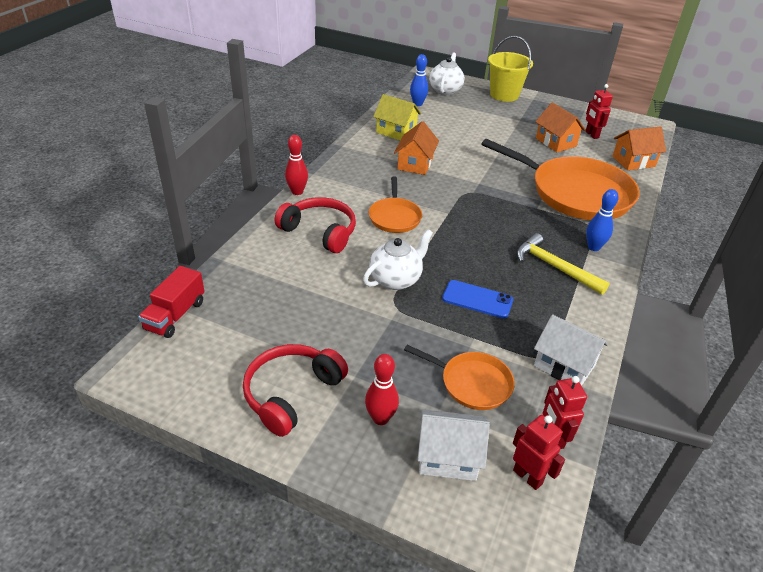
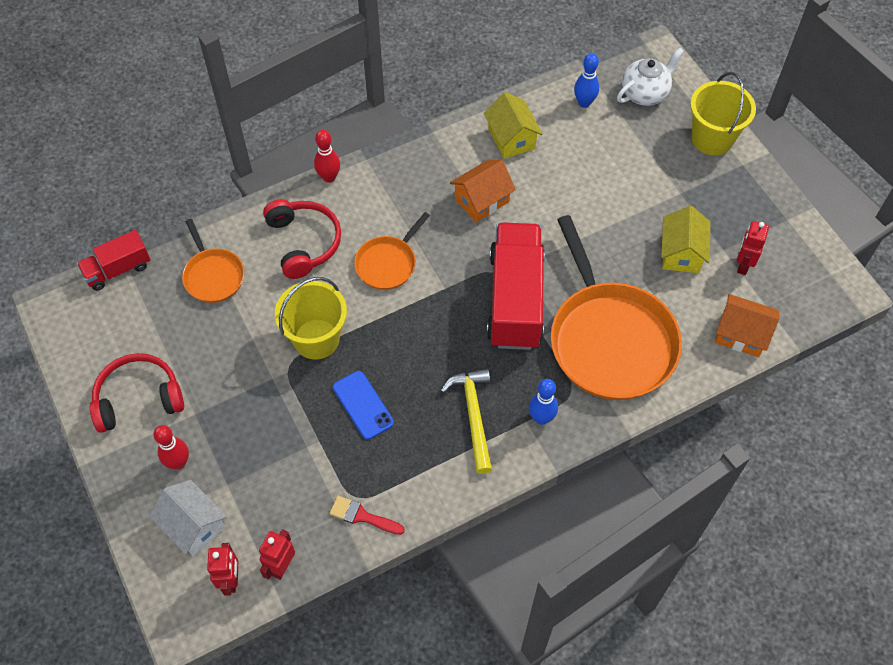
camera: 40 degrees right, 20 degrees up
(396, 279) = (316, 339): white teapot -> yellow bucket
(472, 383) = (273, 480): orange pan -> orange pan (213, 276)
(498, 199) = (515, 299): none -> red truck
(556, 142) = (681, 253): orange house -> yellow house
(564, 365) = (362, 516): white house -> red brush

